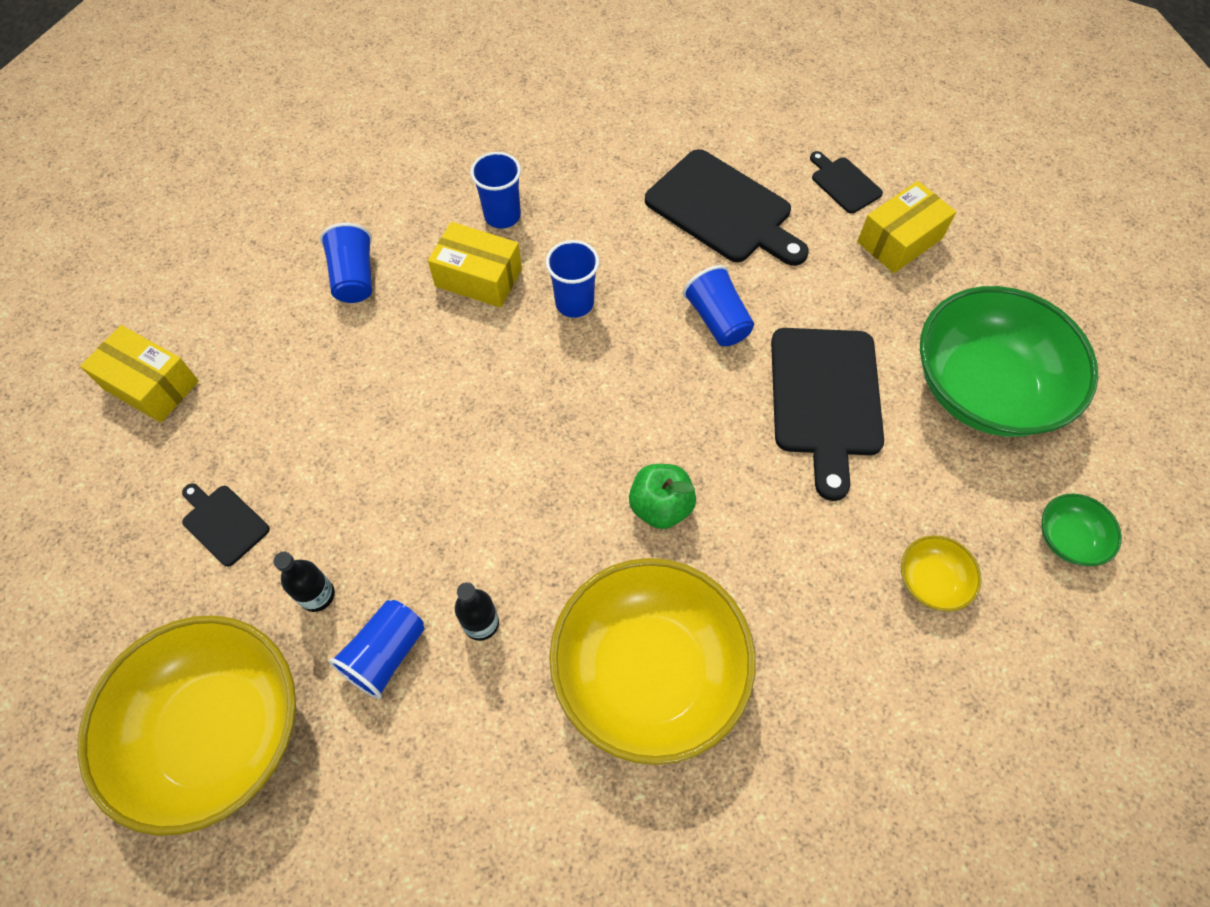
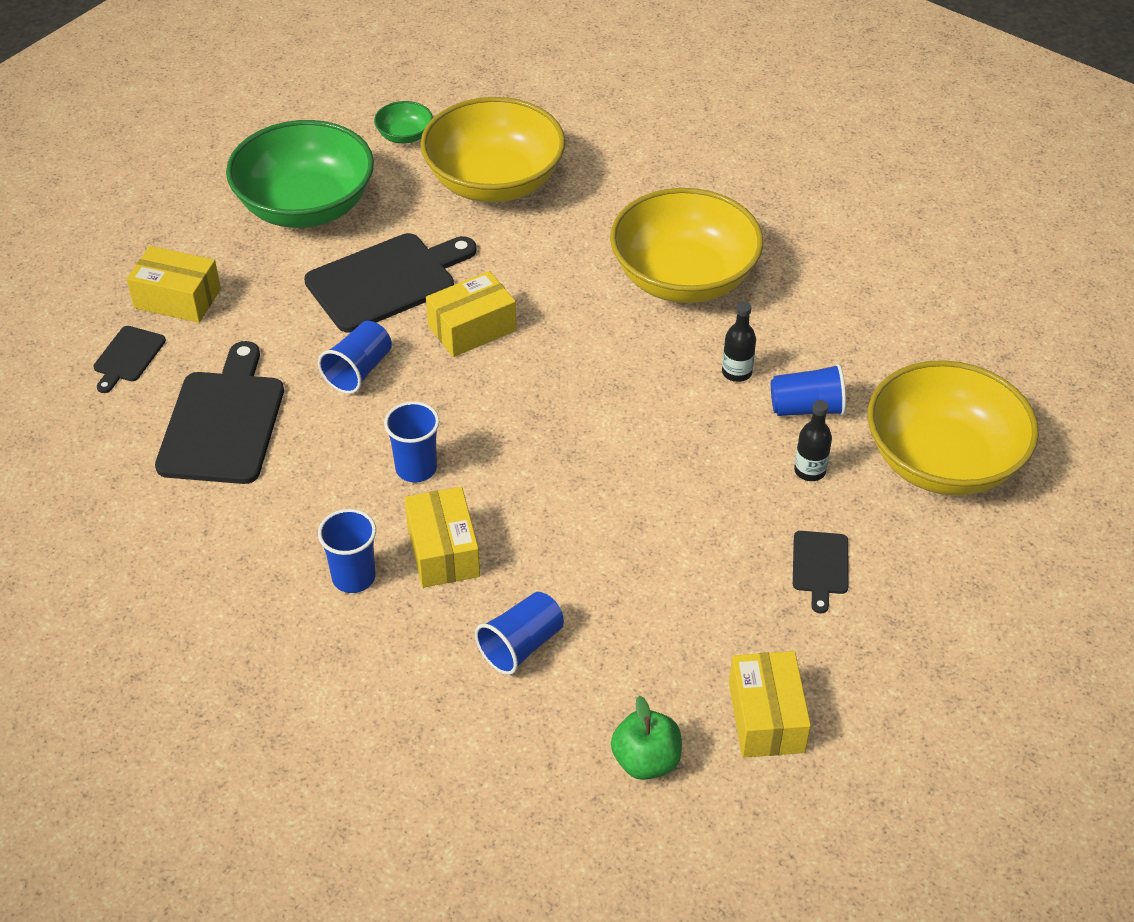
camera: 125 degrees left, 15 degrees down
(660, 506) = (561, 326): green apple -> green apple (646, 761)
(711, 431) = (472, 328): none -> yellow box
(931, 581) = (494, 182): yellow bowl -> yellow bowl, size x2.37

